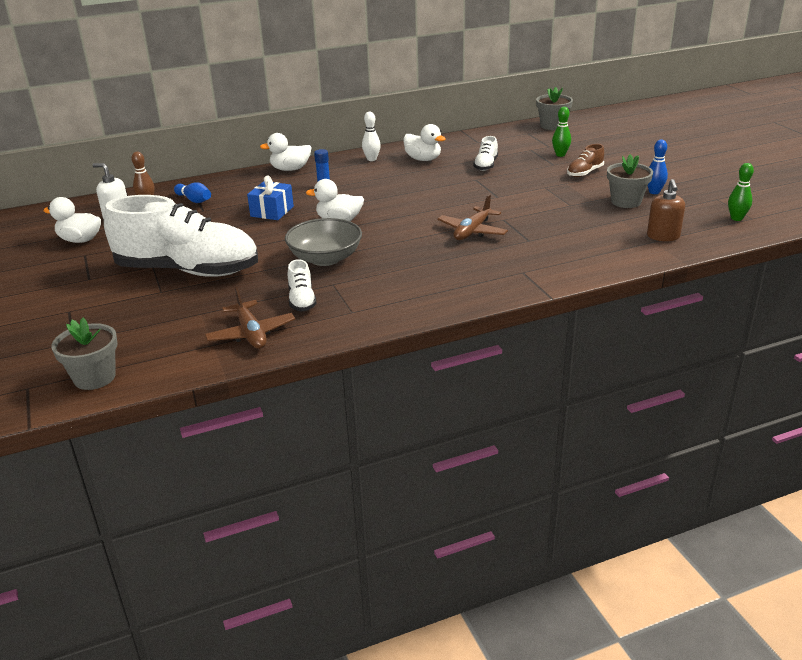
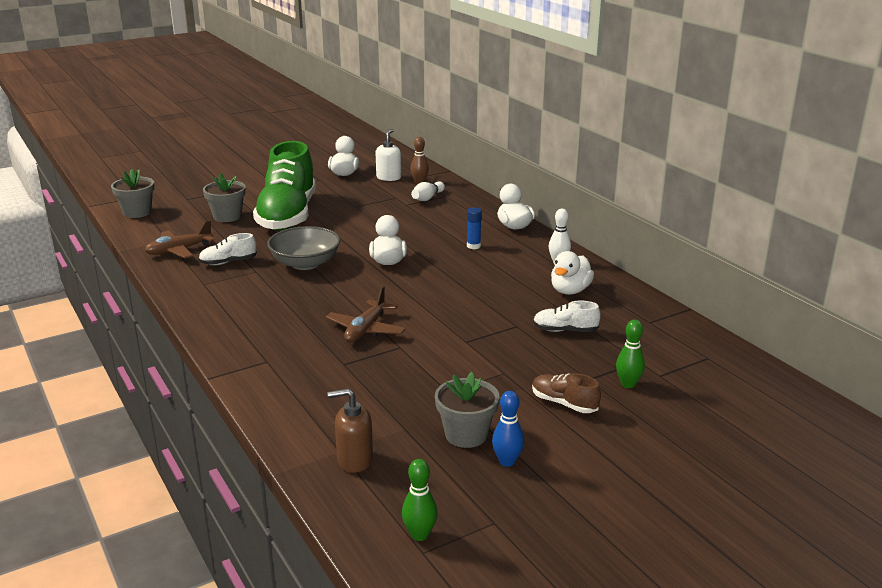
camera: 80 degrees right, 5 degrees down
(188, 270) = (287, 216): white shoe -> green shoe
(194, 200) = (427, 198): blue bowling pin -> white bowling pin
(272, 211) = (406, 231): blue gift -> none
(472, 231) = (366, 330): brown plane -> brown plane turned 90 degrees counterclockwise
(552, 126) = (752, 378): grey flower pot -> grey flower pot (227, 216)

